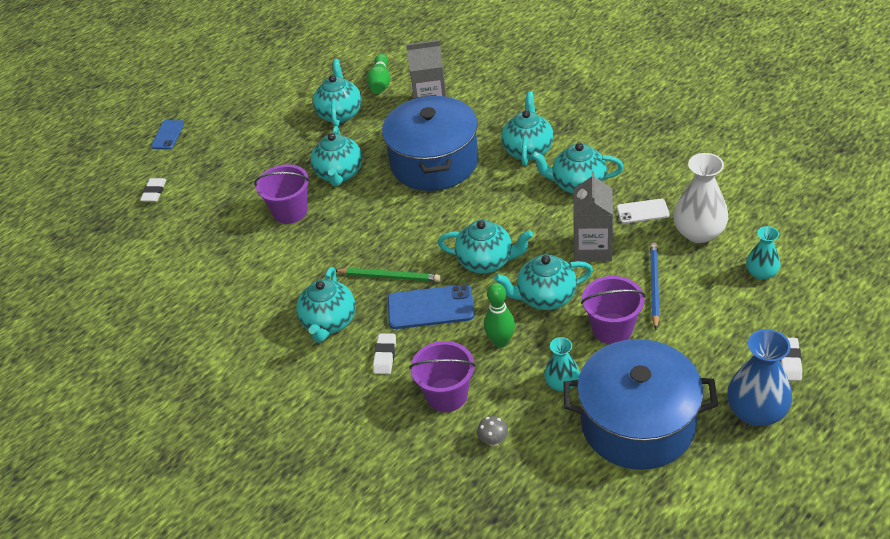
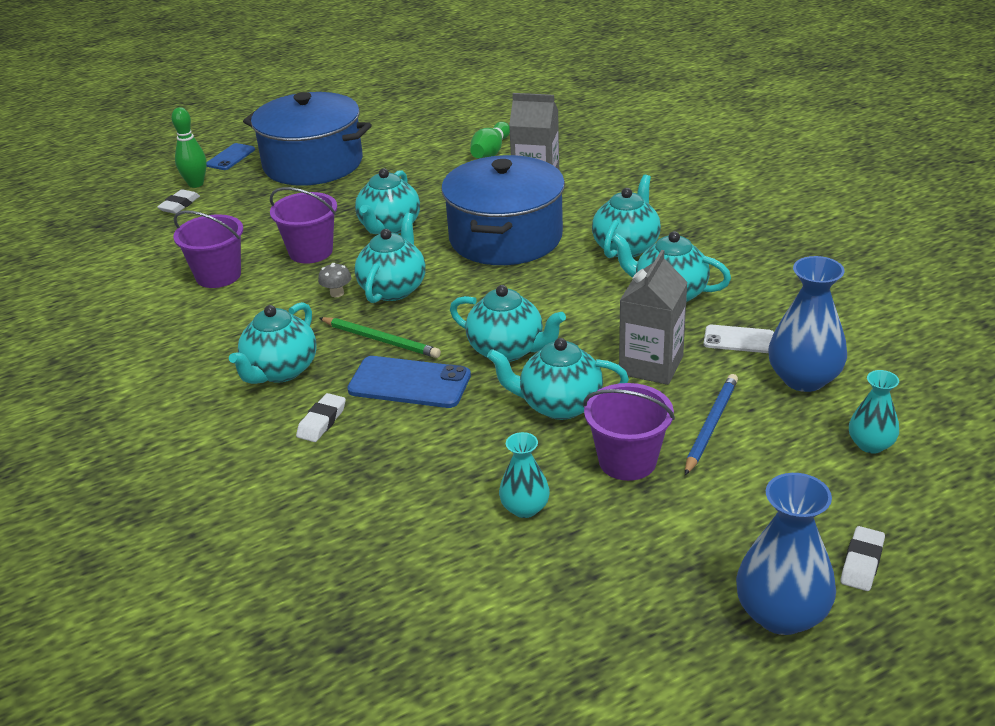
camera: 15 degrees right, 10 degrees down
(340, 113) = (427, 171): turquoise teapot -> turquoise teapot (393, 289)
(447, 395) = (369, 483): purple bucket -> purple bucket (218, 276)
(493, 440) = (396, 552): grey mushroom -> grey mushroom (337, 293)
(501, 341) = (473, 440): green bowling pin -> green bowling pin (196, 184)
(637, 423) = (601, 583): blue pot -> blue pot (313, 164)
(699, 232) = (803, 379): white vase -> blue vase

